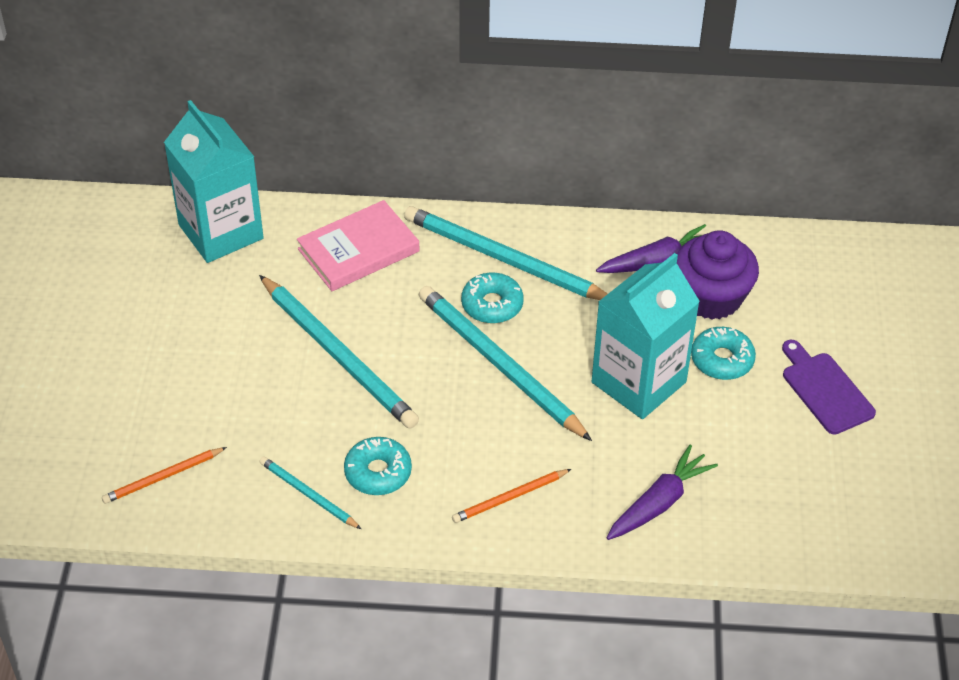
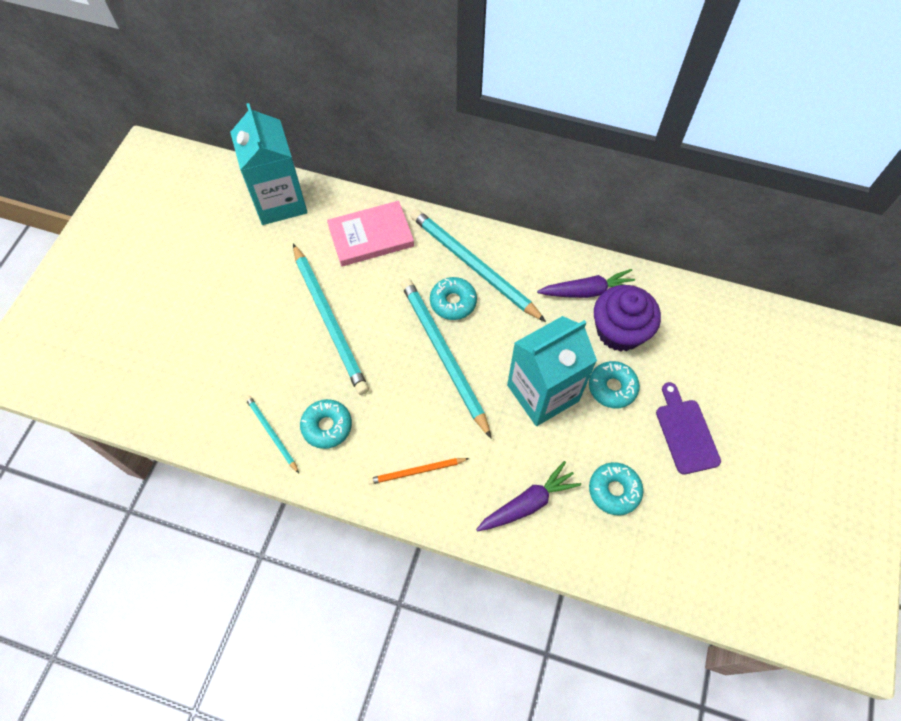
camera: 15 degrees right, 15 degrees up
(163, 477) = (175, 394): orange pencil -> none
(759, 468) = (614, 490): none -> turquoise donut

